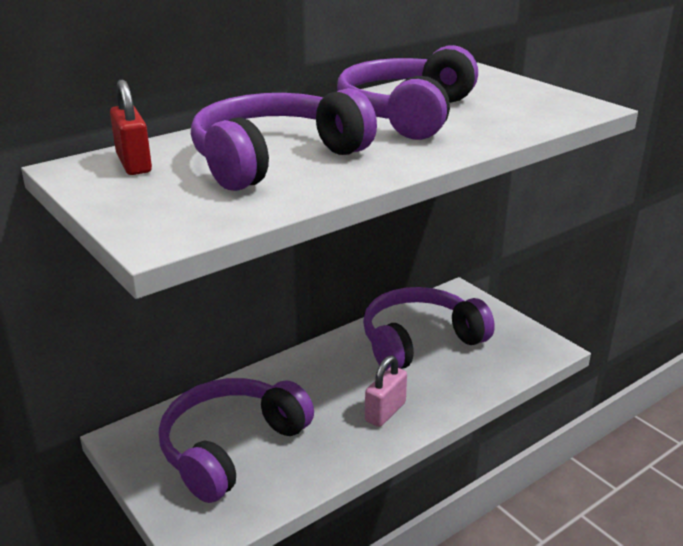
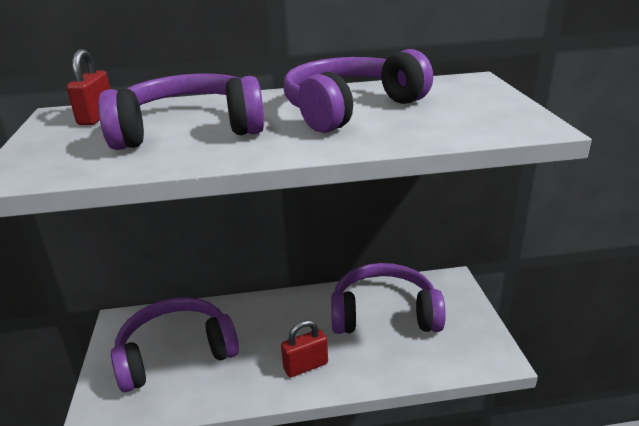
camera: 30 degrees right, 0 degrees up
(385, 412) = (305, 366): pink padlock -> red padlock

